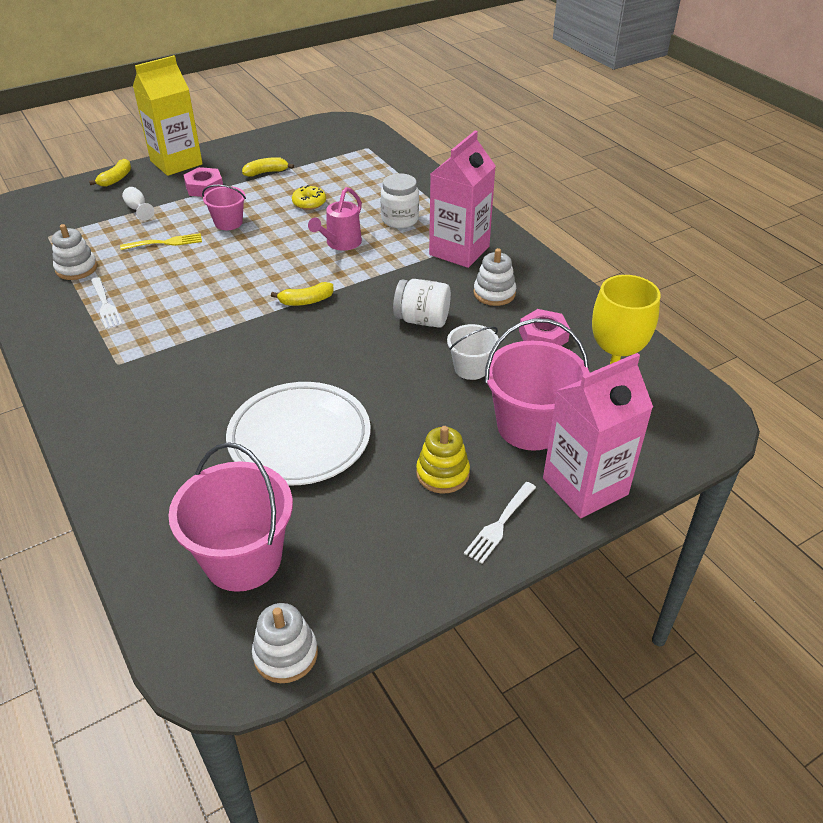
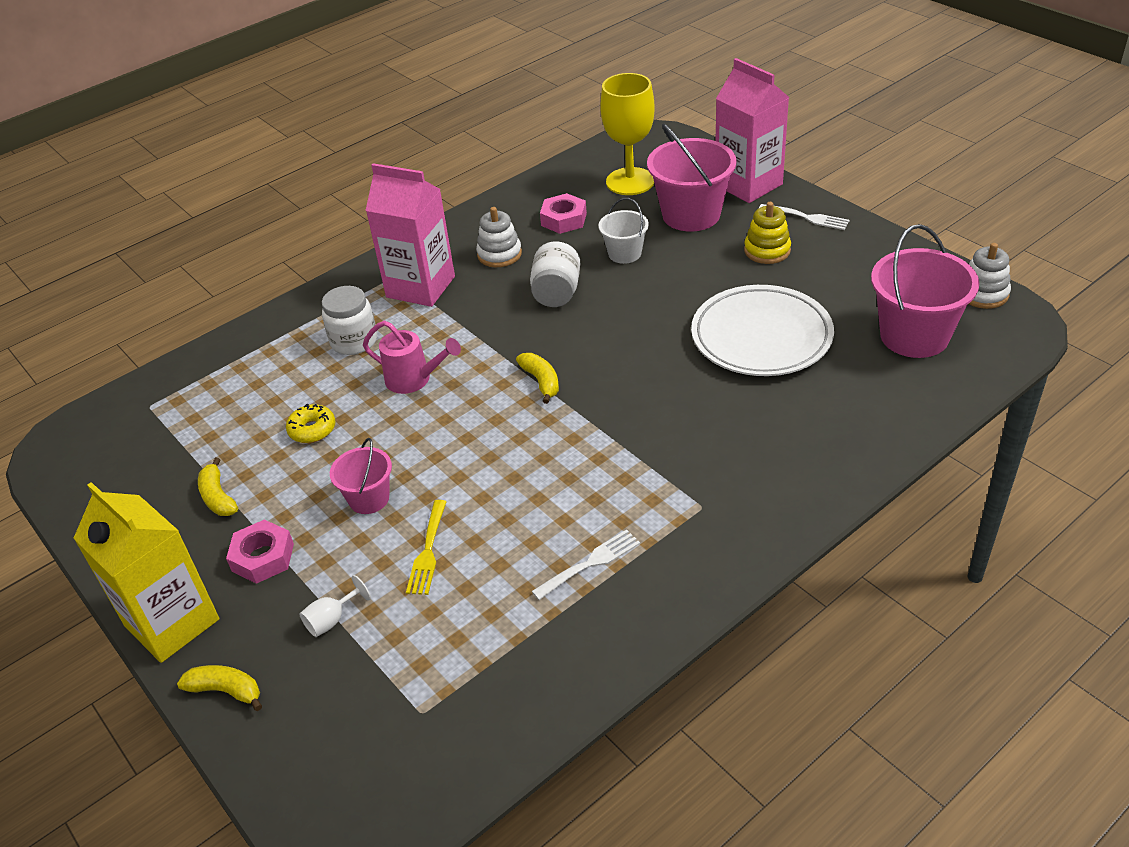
camera: 95 degrees left, 0 degrees up
(76, 268) = (509, 633): white stacking toy -> none
(165, 242) = (428, 551): yellow fork -> yellow fork turned 150 degrees counterclockwise

